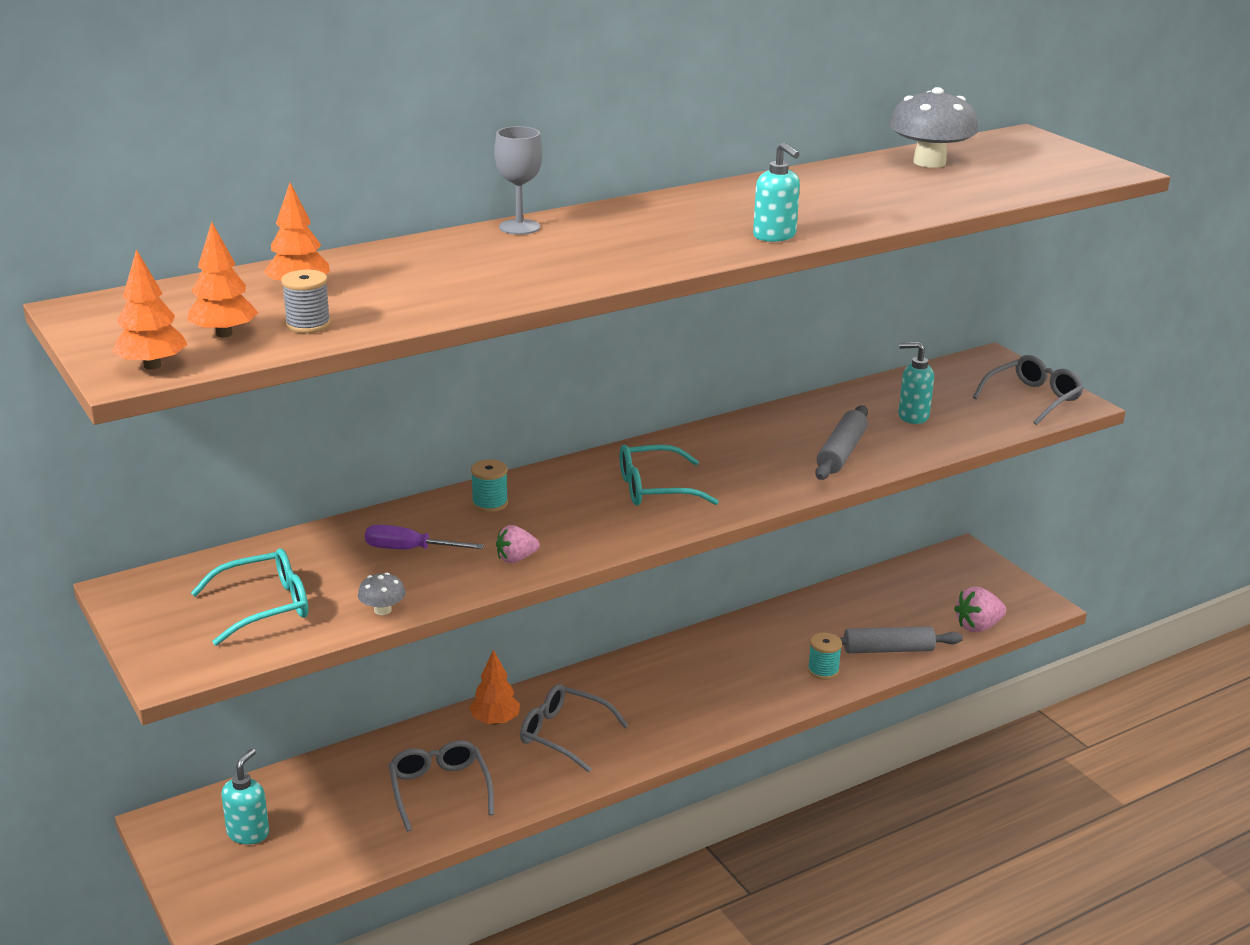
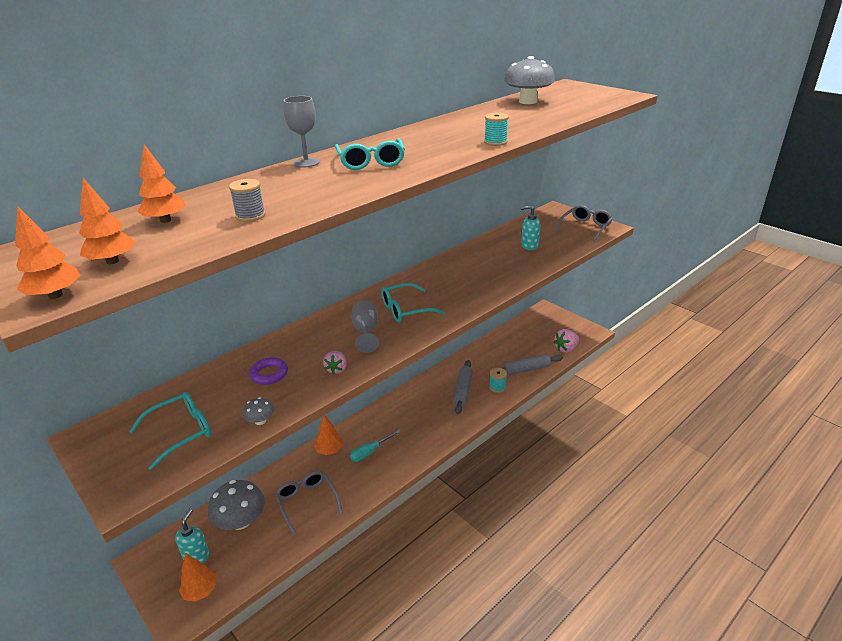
camera: 10 degrees left, 5 degrees up
(246, 880) = (200, 591): none -> orange tree
(308, 324) = (176, 246): grey spool -> grey spool (250, 216)
(326, 798) = (241, 521): none -> grey mushroom
(410, 550) = (269, 374): purple screwdriver -> purple ring
(490, 503) = (311, 334): turquoise spool -> turquoise spool (495, 142)
(516, 559) = (336, 369): pink strawberry -> pink strawberry turned 45 degrees counterclockwise
(564, 734) = (370, 452): grey glasses -> turquoise screwdriver
(578, 512) = (366, 332): none -> grey goblet
(618, 238) = (371, 162): none -> turquoise glasses
(774, 236) = (465, 150): turquoise soap dispenser -> none
(841, 452) = (500, 272): grey rolling pin -> grey rolling pin (463, 390)

